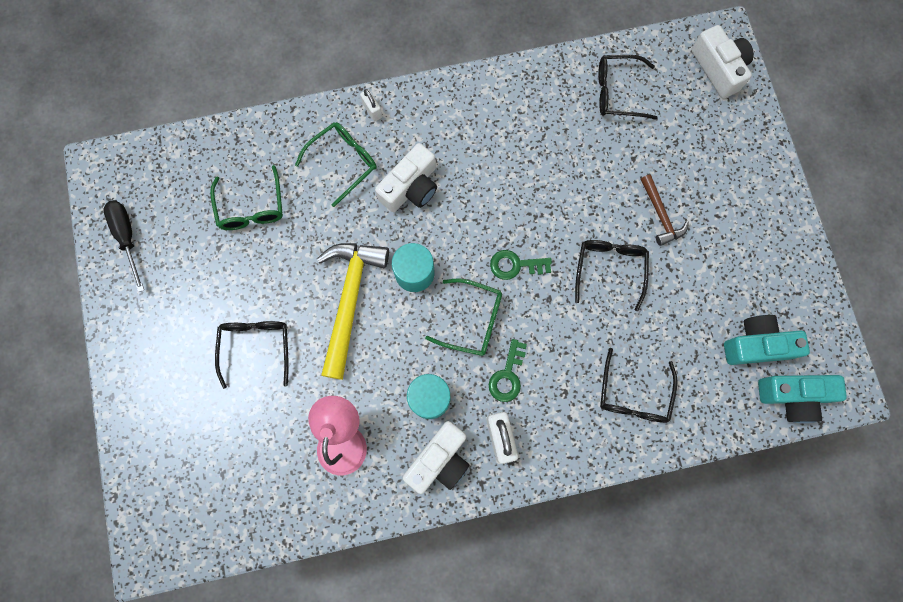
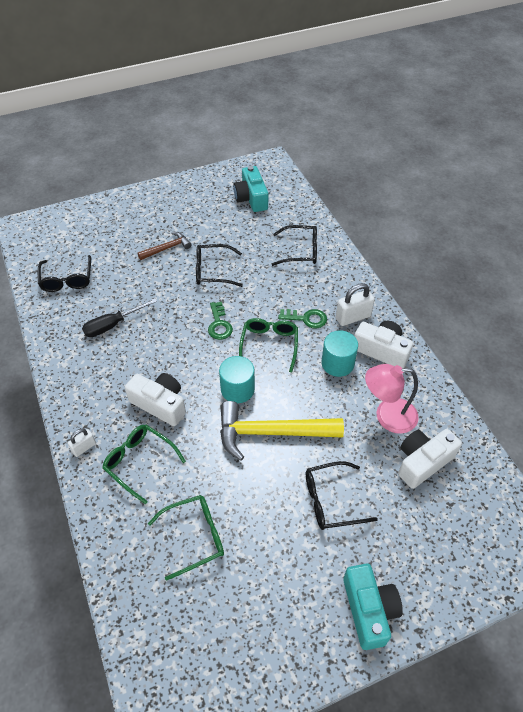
camera: 100 degrees left, 25 degrees down
(127, 238) = (246, 664): black screwdriver -> black screwdriver (112, 325)
(718, 68) = (48, 227): white camera -> white camera (423, 462)
(792, 396) = (280, 182): turquoise camera -> turquoise camera (369, 610)

